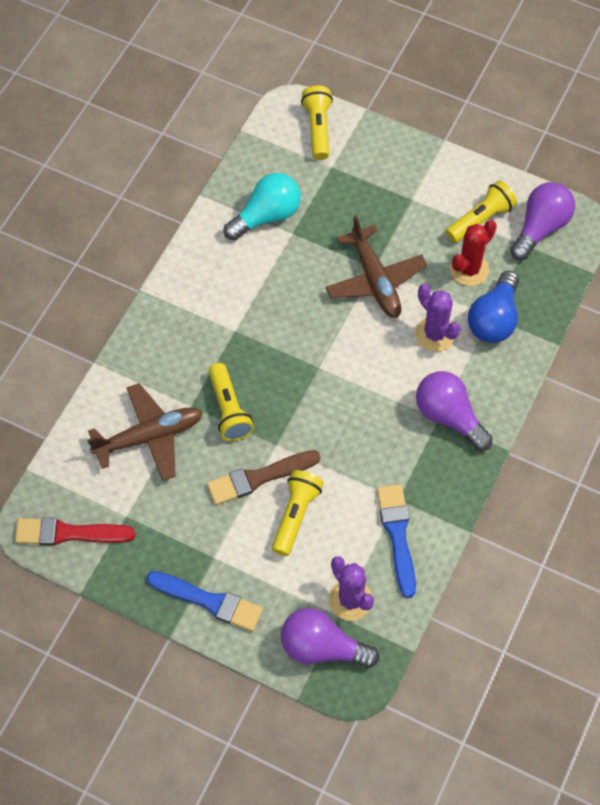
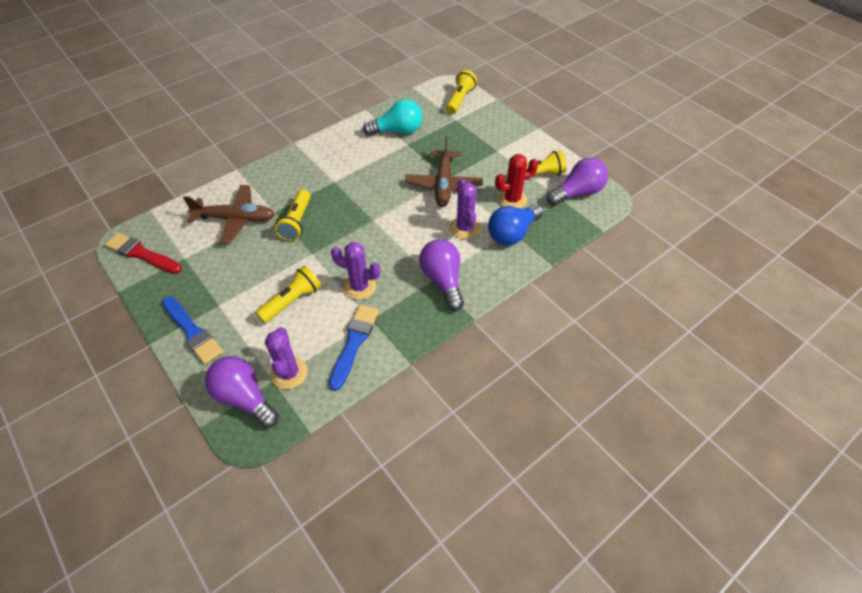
camera: 25 degrees right, 10 degrees down
(259, 478) = (285, 268): brown brush -> none
(360, 464) = (359, 287): none -> purple cactus

